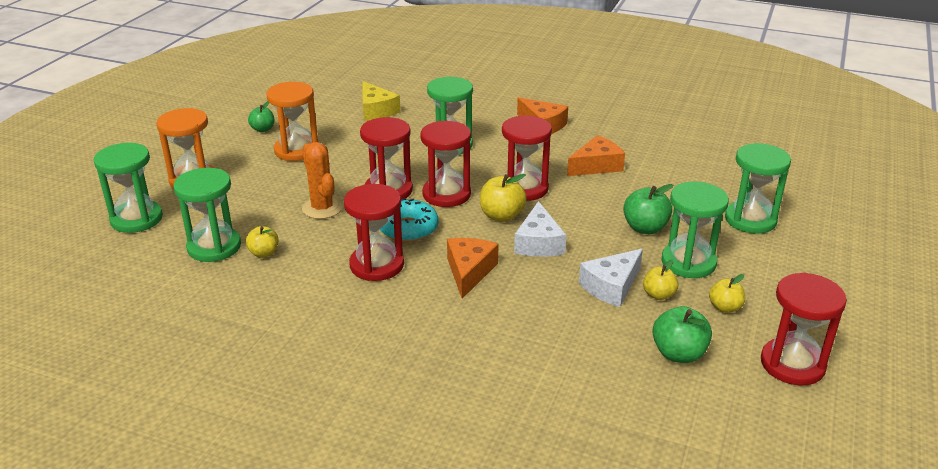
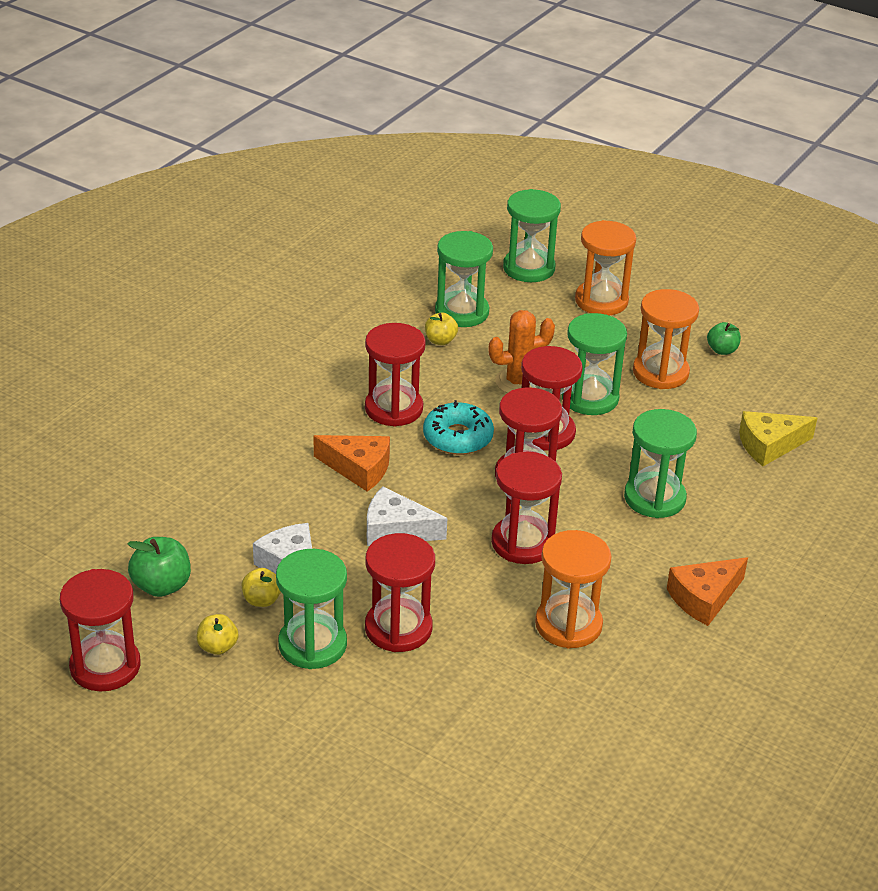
camera: 100 degrees right, 5 degrees up
(501, 216) = (463, 512): yellow apple -> none
(596, 166) = (568, 624): orange cheese -> orange hourglass
(645, 228) = (398, 628): green apple -> red hourglass
(750, 220) = (385, 739): green hourglass -> green hourglass (590, 398)

